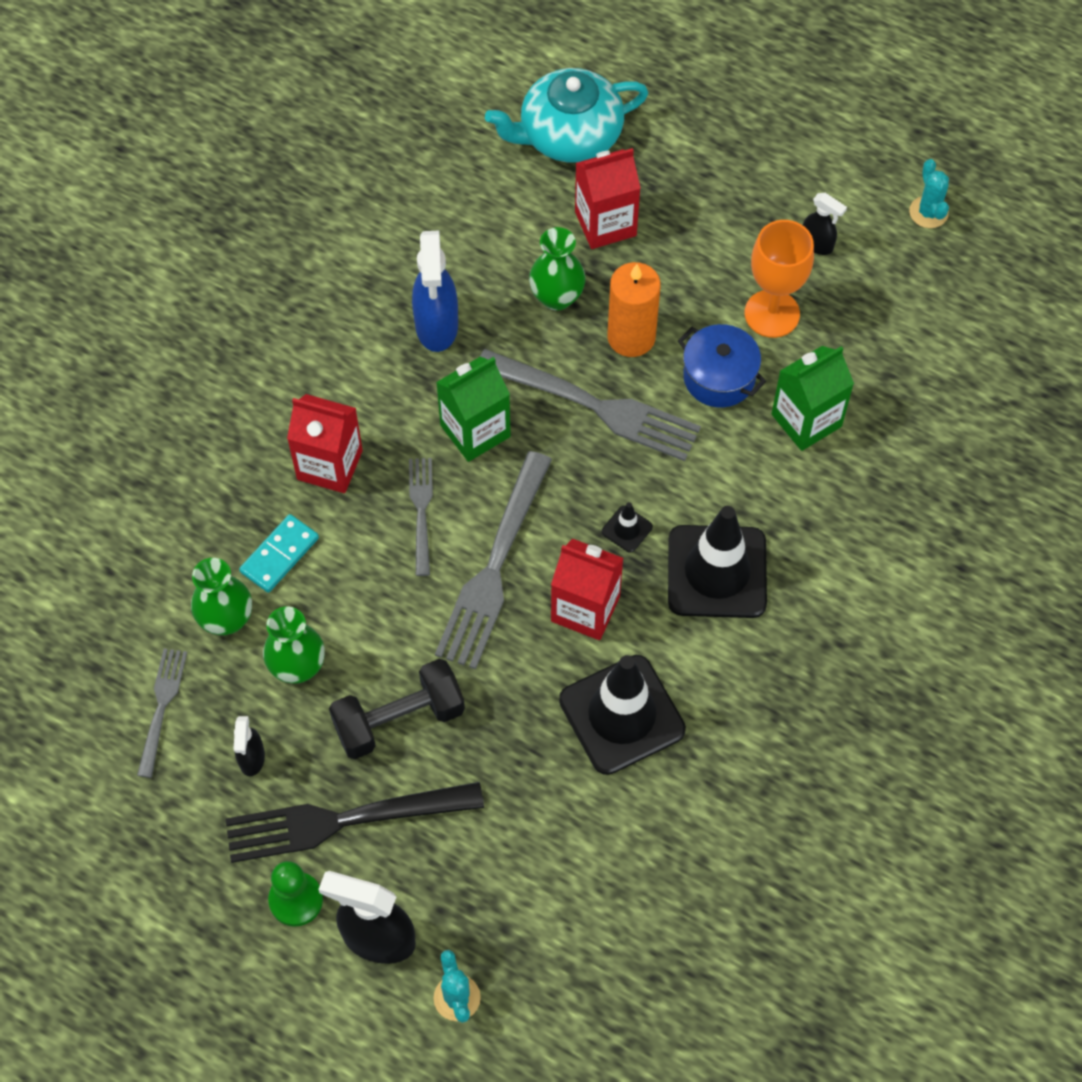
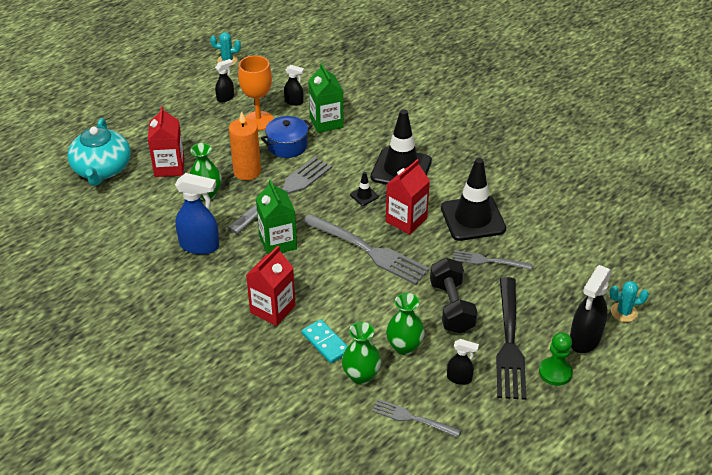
camera: 75 degrees left, 20 degrees down
(421, 511) = (321, 274): grey fork -> grey fork (488, 261)
(846, 353) = (294, 102): none -> black spray bottle

